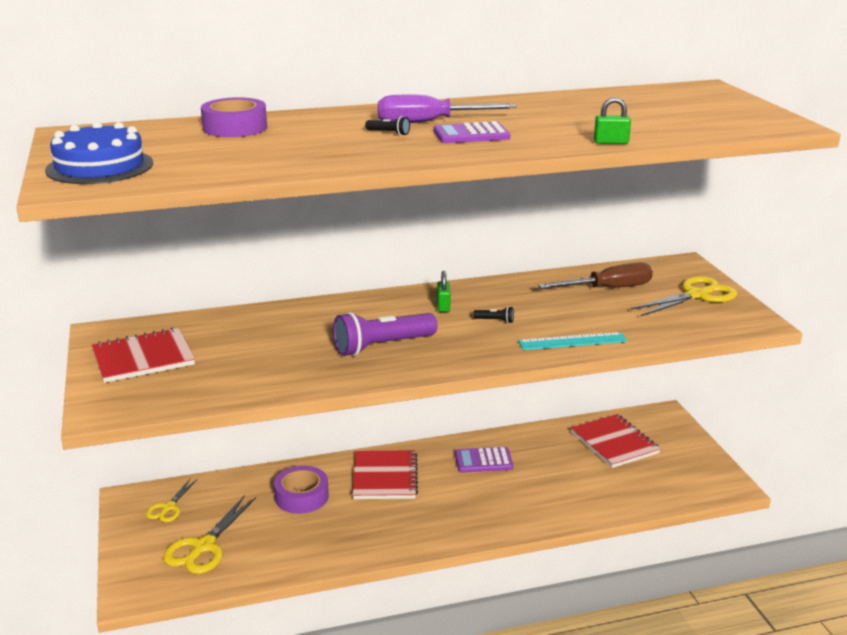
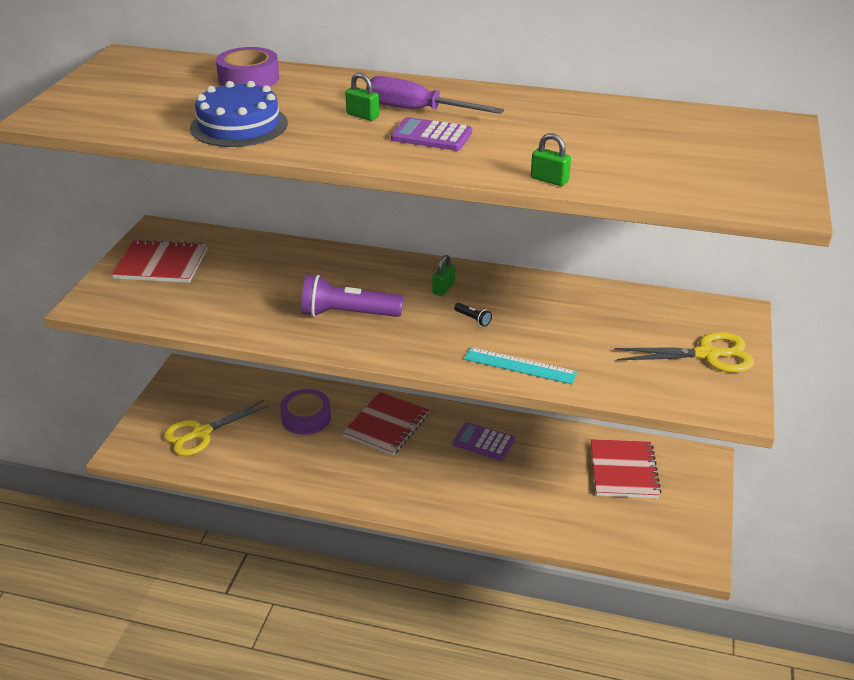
camera: 30 degrees right, 10 degrees up
(100, 166) = (94, 100): blue cake -> blue cake (239, 125)
(168, 508) = (203, 389): yellow scissors -> none
(389, 133) = (362, 116): black flashlight -> green padlock
(608, 288) = (622, 318): brown screwdriver -> none

